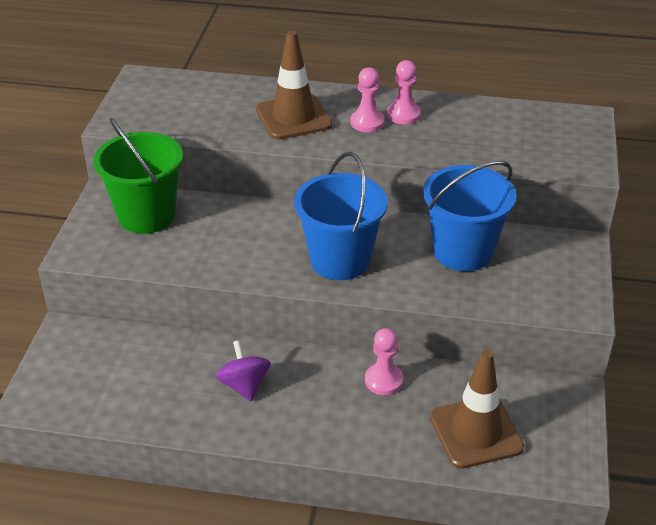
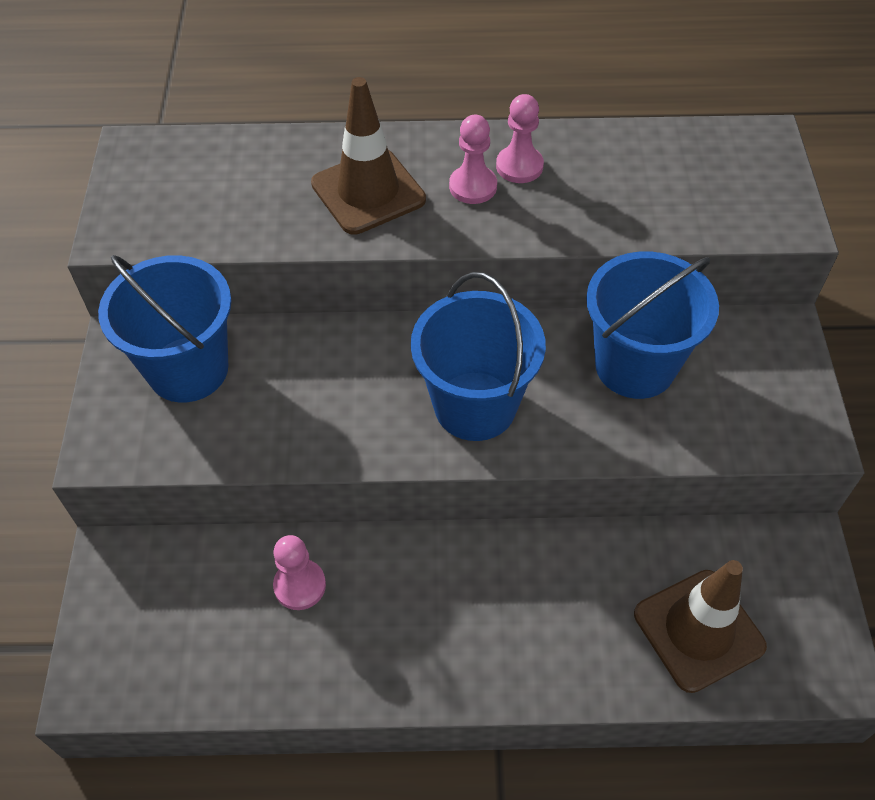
camera: 10 degrees left, 15 degrees up
(146, 215) = (188, 369): green bucket -> blue bucket
(244, 385) = (378, 607): purple spinning top -> none
(383, 380) = (560, 566): pink pawn -> pink pawn (300, 585)

